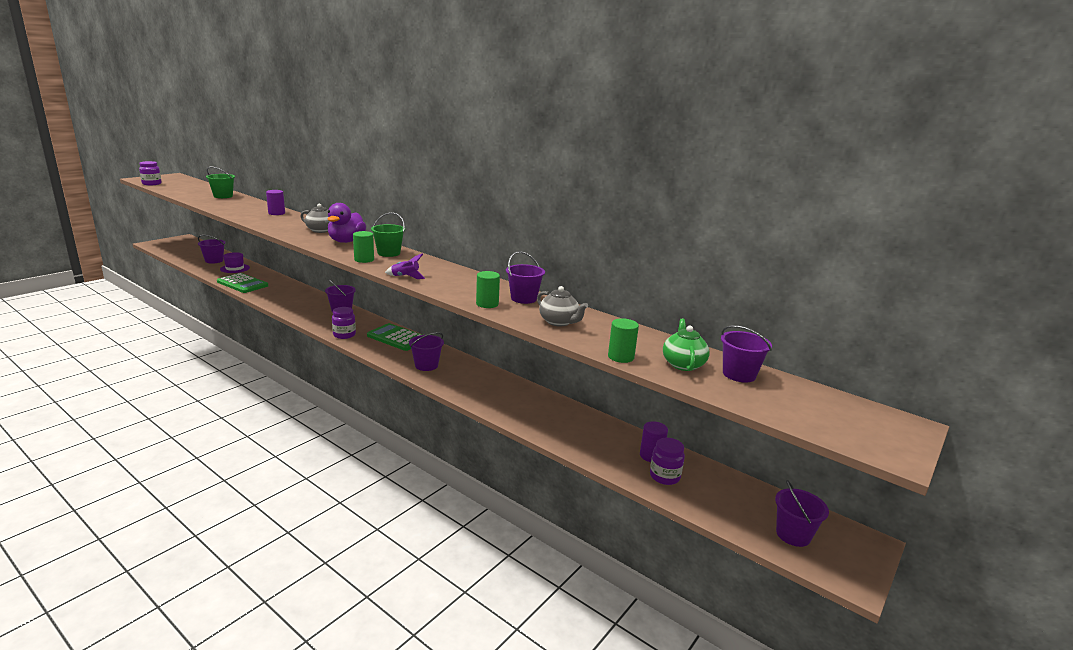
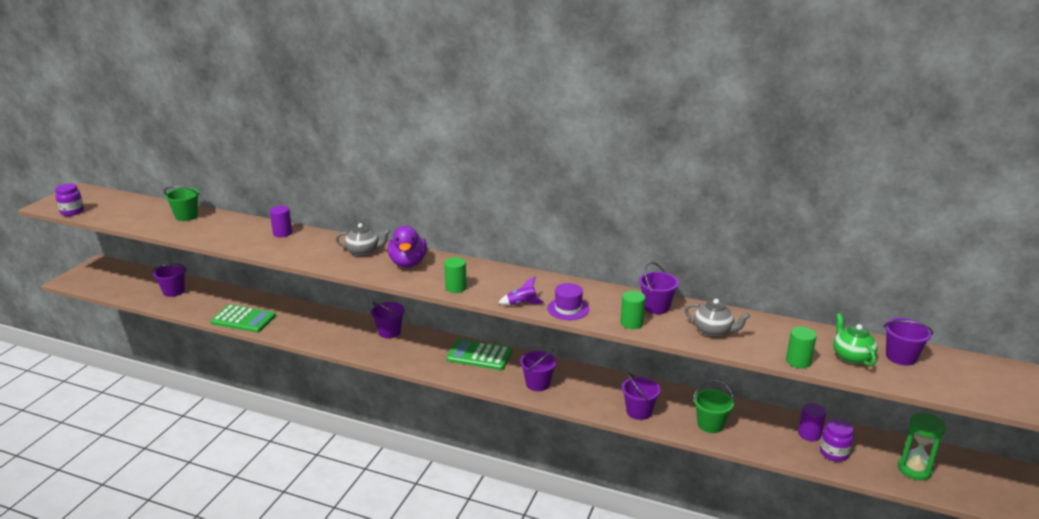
camera: 15 degrees left, 5 degrees up
(235, 268) = (211, 298): purple hat -> purple hat (568, 309)
(344, 335) = (422, 365): purple jar -> none
(389, 253) = (469, 272): green bucket -> green bucket (710, 424)
(745, 511) = (914, 469): none -> green hourglass
(793, 535) = (961, 482): purple bucket -> purple bucket (639, 411)

